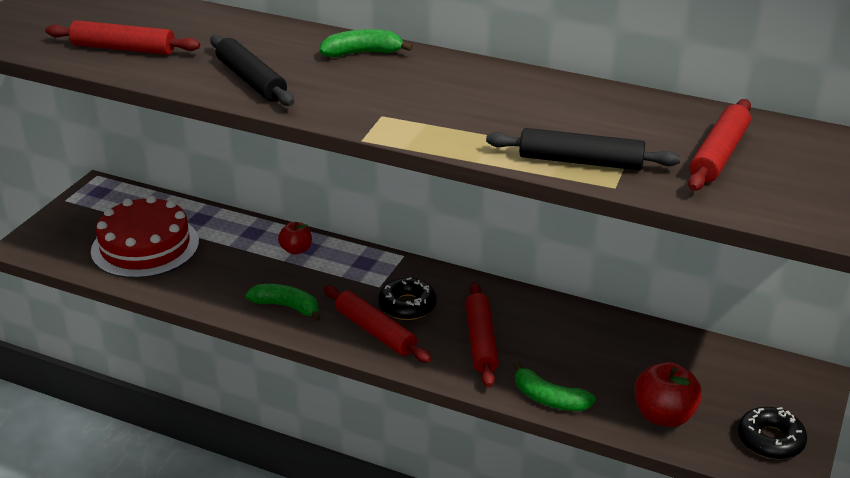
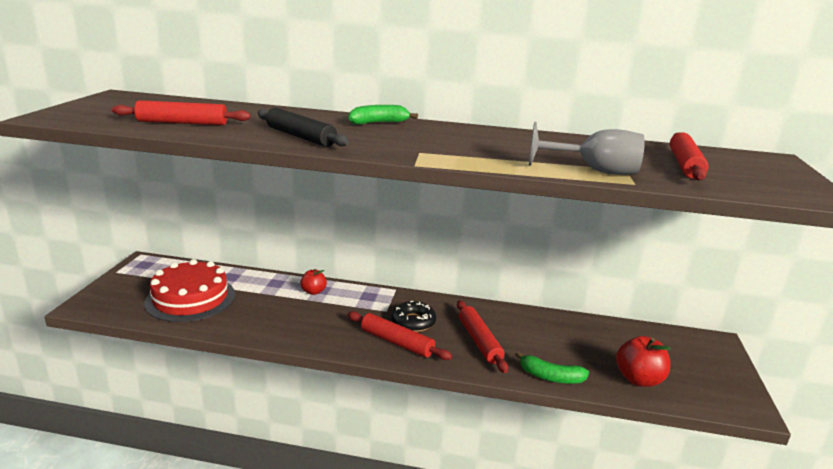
camera: 15 degrees left, 10 degrees down
(286, 307) = (320, 331): green banana -> none
(580, 161) = (594, 171): black rolling pin -> grey goblet
(770, 440) = (721, 387): black donut -> none

